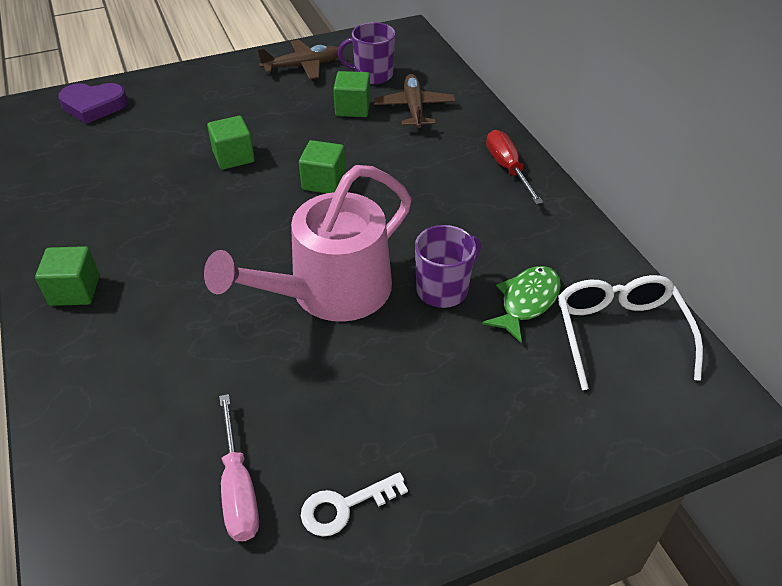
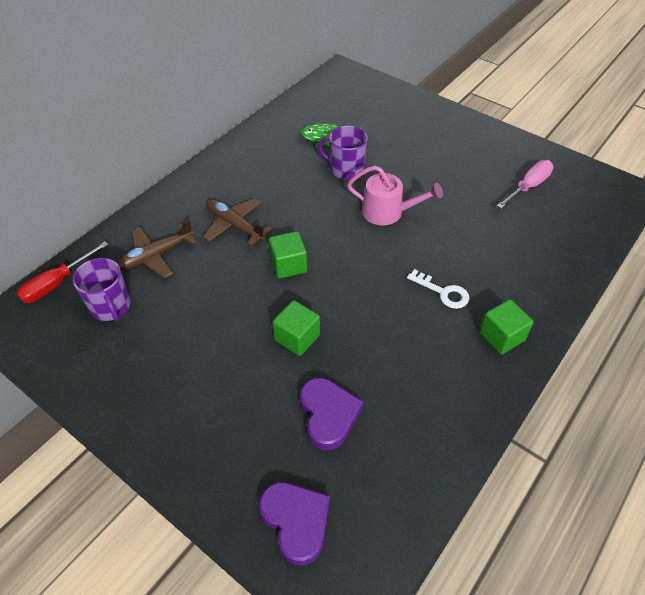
camera: 120 degrees left, 5 degrees up
(145, 147) = (328, 415): none -> purple heart
(303, 66) = (118, 370): brown plane -> brown plane (235, 225)
(330, 291) = (387, 212): pink watering can -> pink watering can, size x0.60
(344, 507) = (499, 152): white key -> white key (443, 292)
(353, 108) = (176, 295): green cube -> none
(507, 168) = (208, 180): red screwdriver -> red screwdriver (57, 283)
(620, 334) = (325, 105): white glasses -> none

